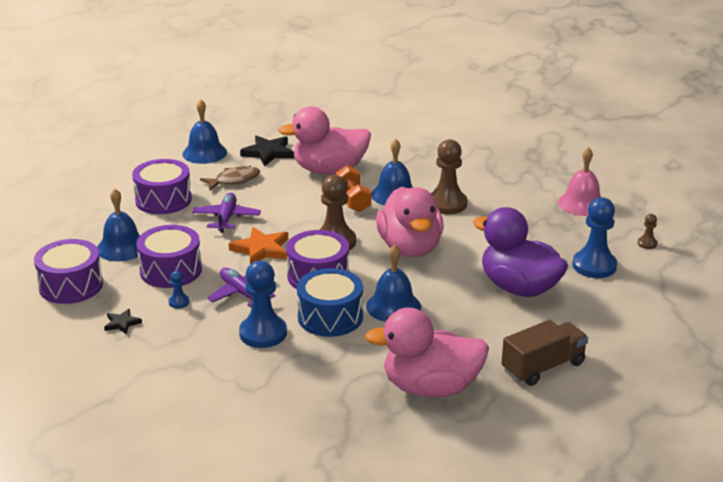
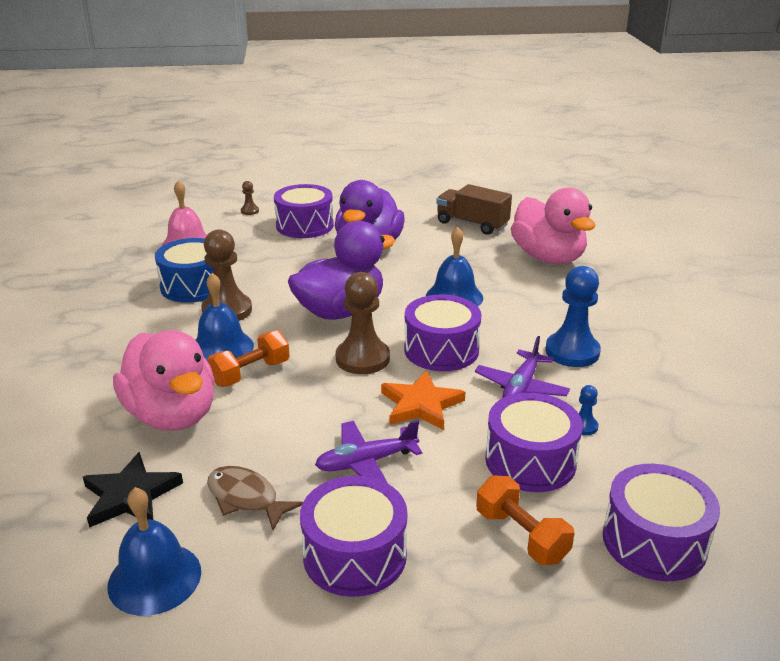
camera: 115 degrees left, 0 degrees up
(122, 247) = (521, 536): blue bell -> orange dumbbell
(122, 323) = (667, 453): black star -> none
(330, 317) = (505, 323): blue drum -> blue drum (194, 286)
(410, 248) = (340, 311): pink duck -> purple duck
(594, 266) = (304, 225): blue pawn -> purple drum

